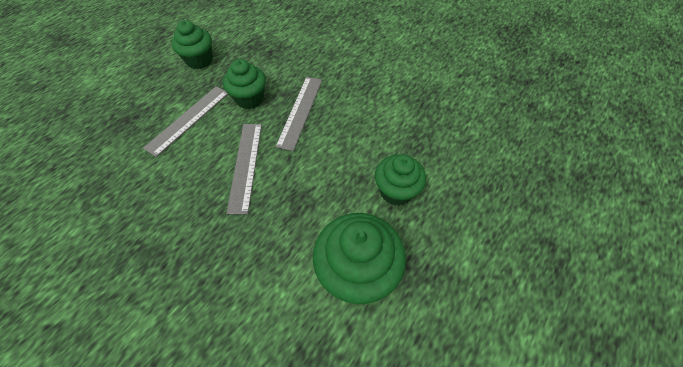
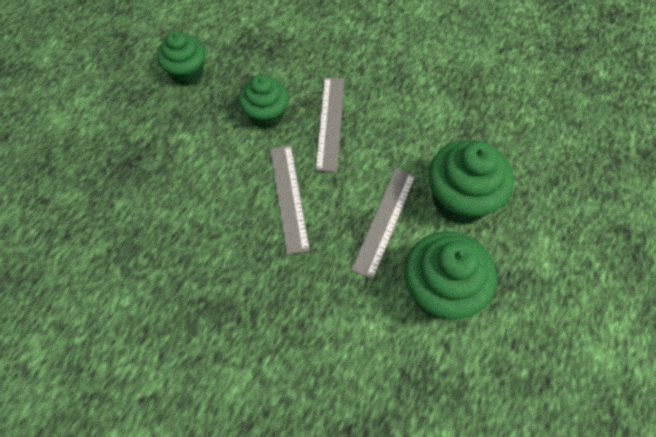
camera: 10 degrees left, 5 degrees up
(188, 119) = (203, 152): grey ruler -> grey ruler (384, 221)
(396, 191) = (460, 200): green cupcake -> green cupcake, size x1.51

